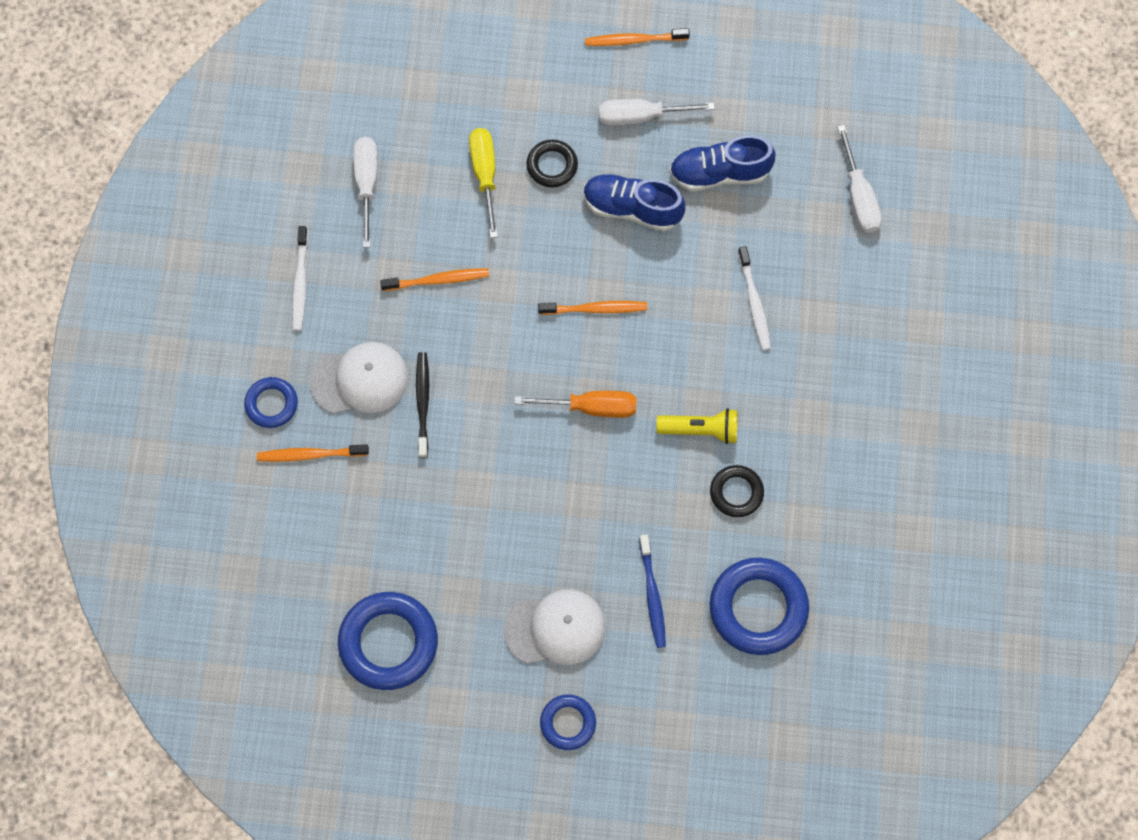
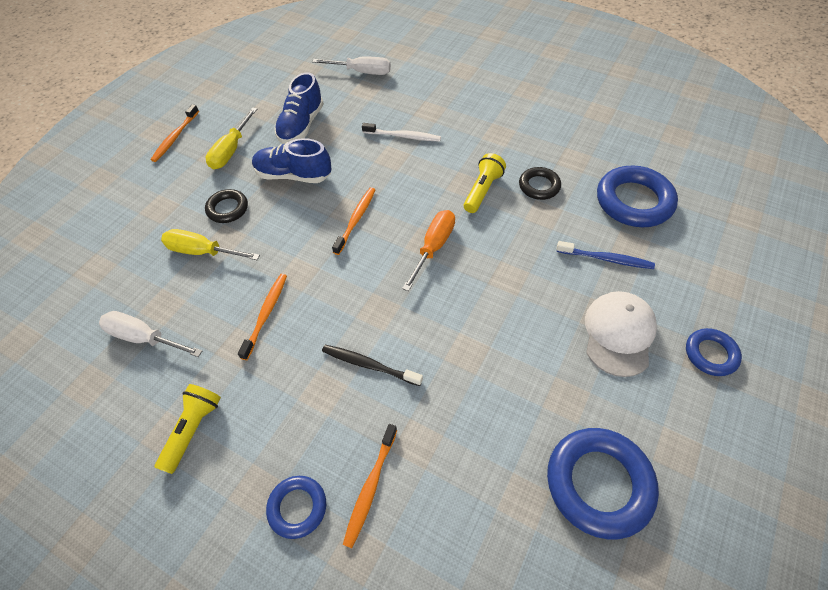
camera: 65 degrees left, 15 degrees down
(300, 283) = (193, 429): white toothbrush -> yellow flashlight
(360, 380) = (319, 410): white cap -> none
(632, 208) = (293, 175): blue shoe -> blue shoe turned 60 degrees clockwise
(641, 116) = (231, 150): white screwdriver -> yellow screwdriver

